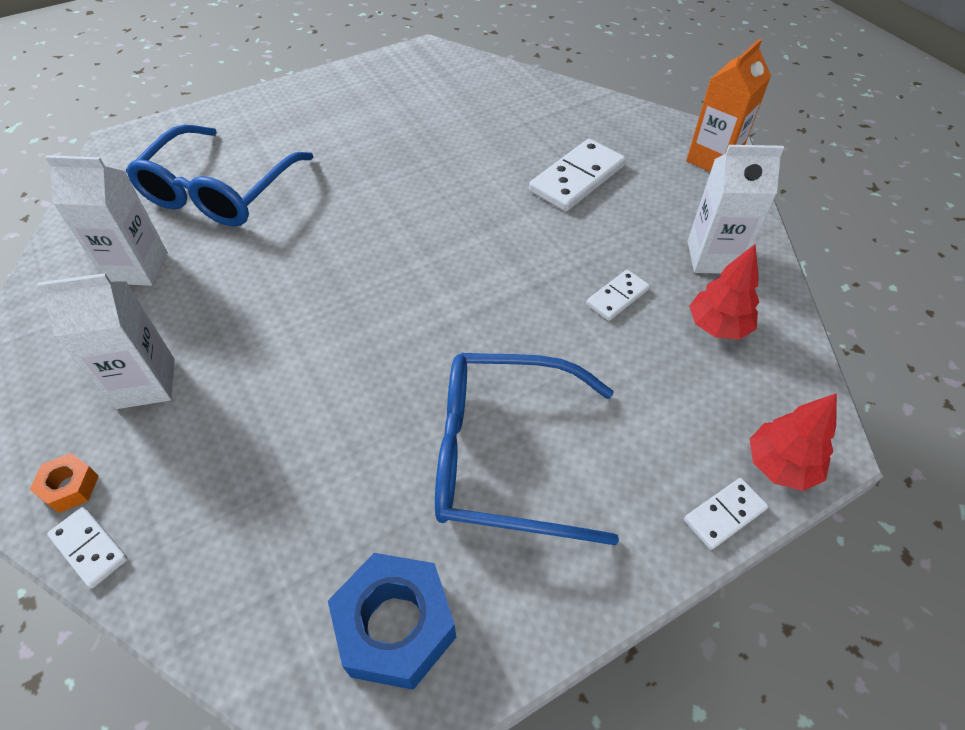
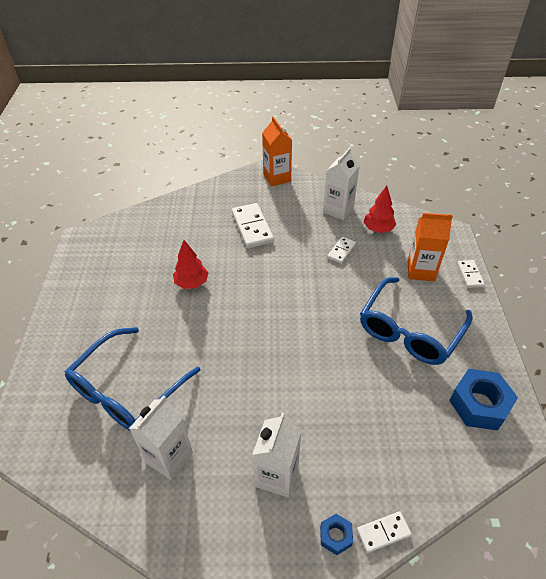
camera: 60 degrees left, 5 degrees down
(70, 487) = (335, 536): orange nut -> blue nut
(220, 191) = (127, 389): blue glasses -> blue glasses turned 75 degrees clockwise
(617, 297) = (341, 251): white domino -> white domino turned 45 degrees clockwise
(666, 426) = (420, 271): none -> orange carton
(780, 465) = (455, 248): red tree -> red tree (192, 283)

